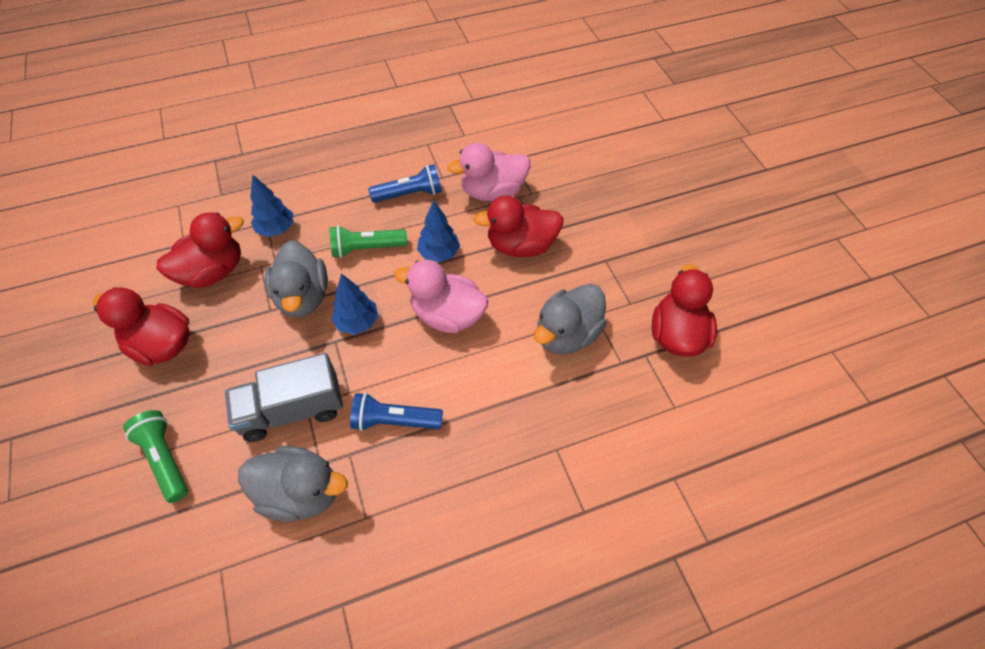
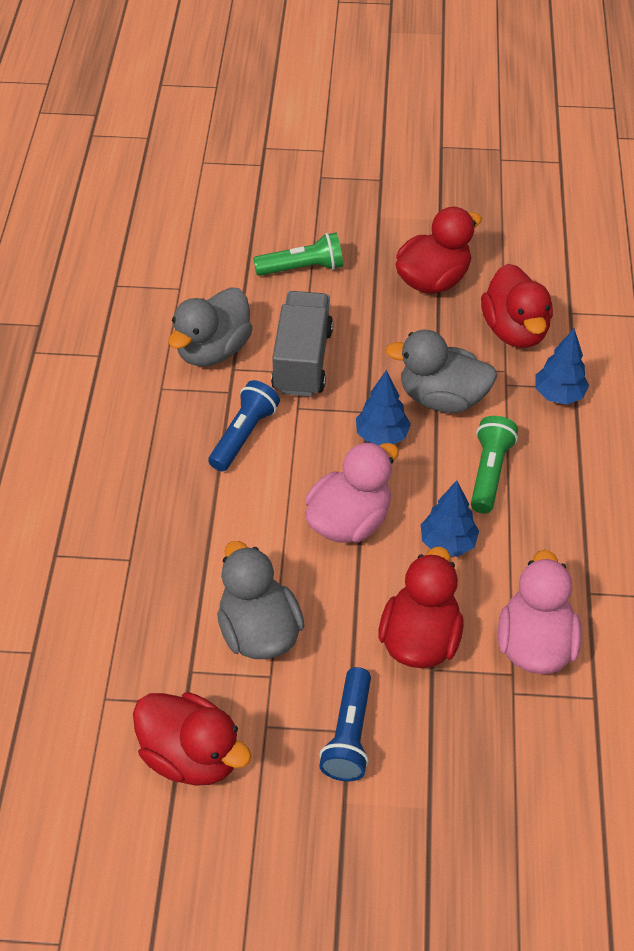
camera: 115 degrees right, 5 degrees down
(410, 194) = (568, 544): blue flashlight -> blue flashlight (349, 735)

